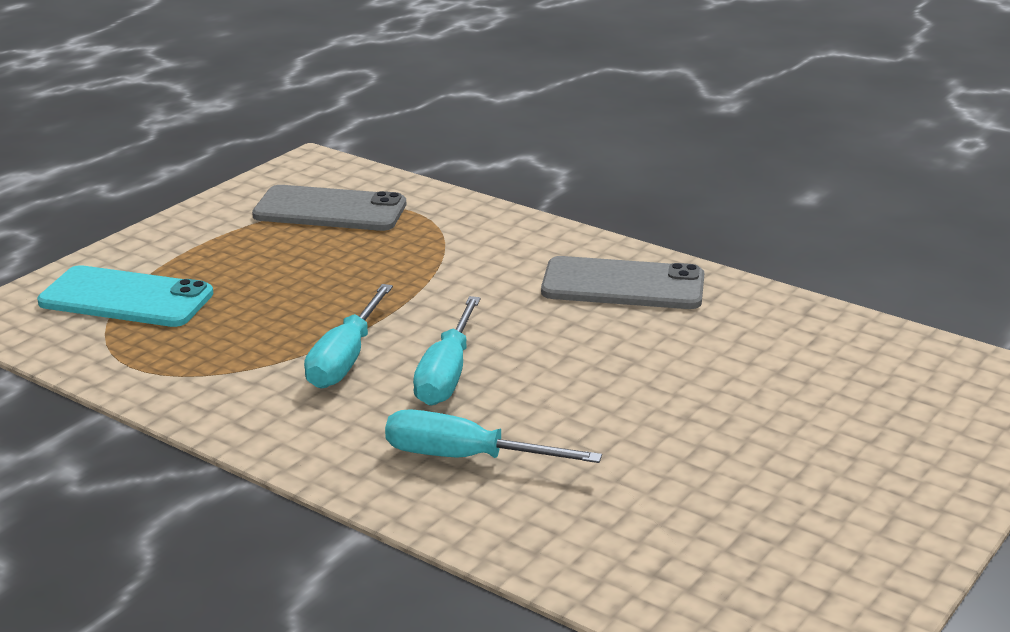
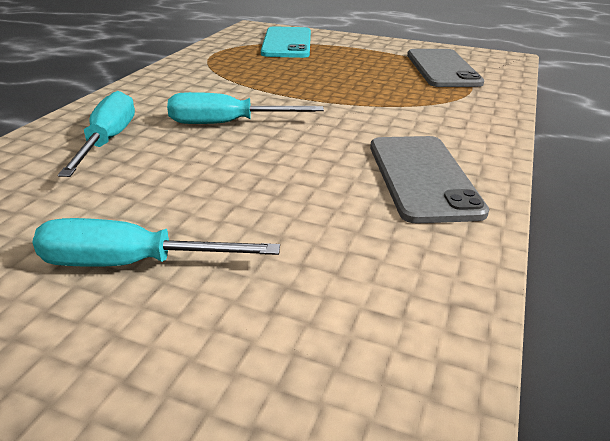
camera: 75 degrees right, 5 degrees up
(345, 359) = (238, 94): turquoise screwdriver -> turquoise screwdriver (131, 264)

